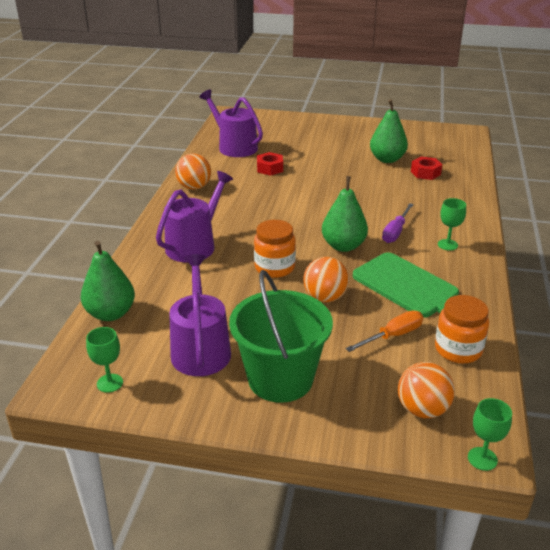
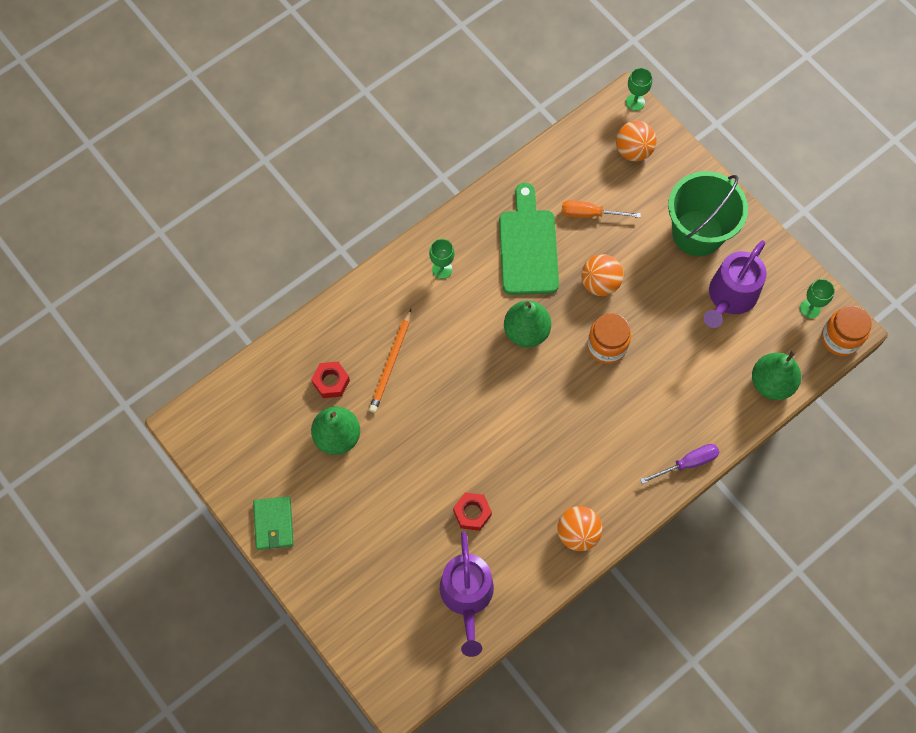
camera: 140 degrees left, 35 degrees up
(194, 245) = (648, 428): purple watering can -> none
(369, 126) = (273, 524): none -> green wallet
(395, 232) = (464, 317): purple screwdriver -> purple screwdriver (687, 463)
(405, 194) = (391, 363): none -> orange pencil
(458, 349) = (561, 173): orange jar -> orange jar (840, 338)

